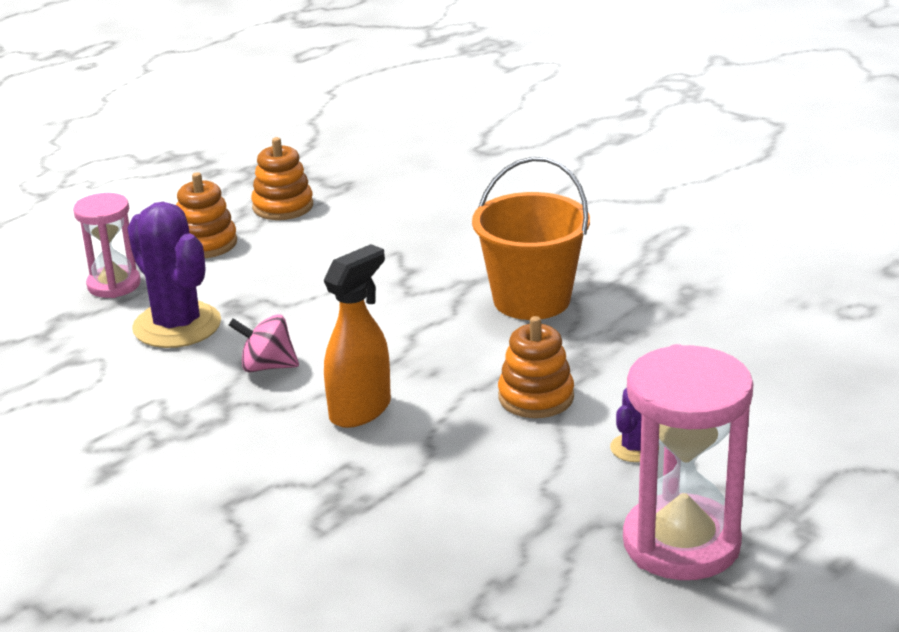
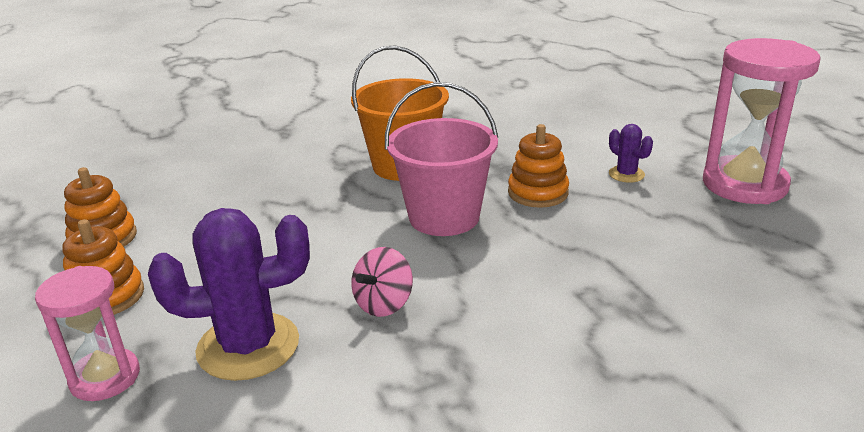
camera: 65 degrees left, 0 degrees up
(361, 410) = (499, 269): orange spray bottle -> none
(438, 354) = (444, 217): none -> pink bucket

